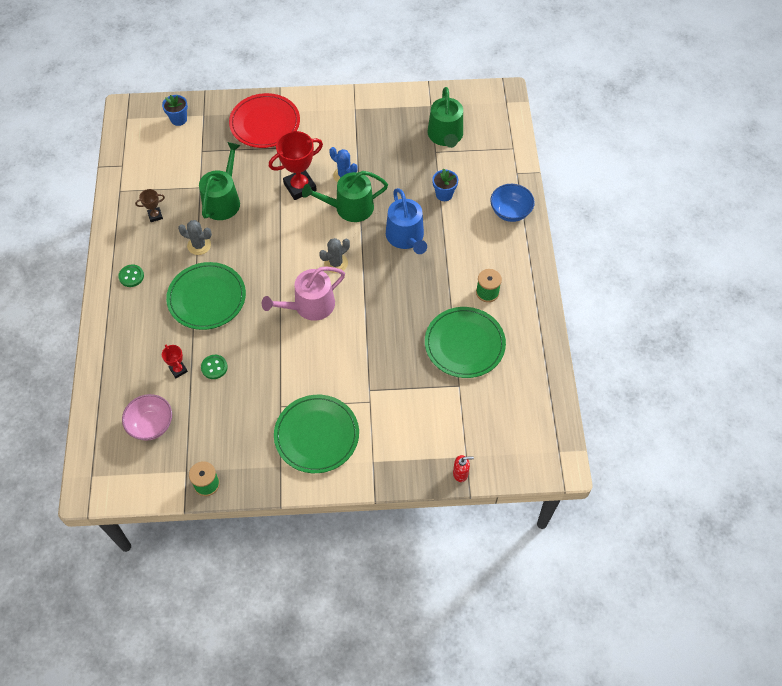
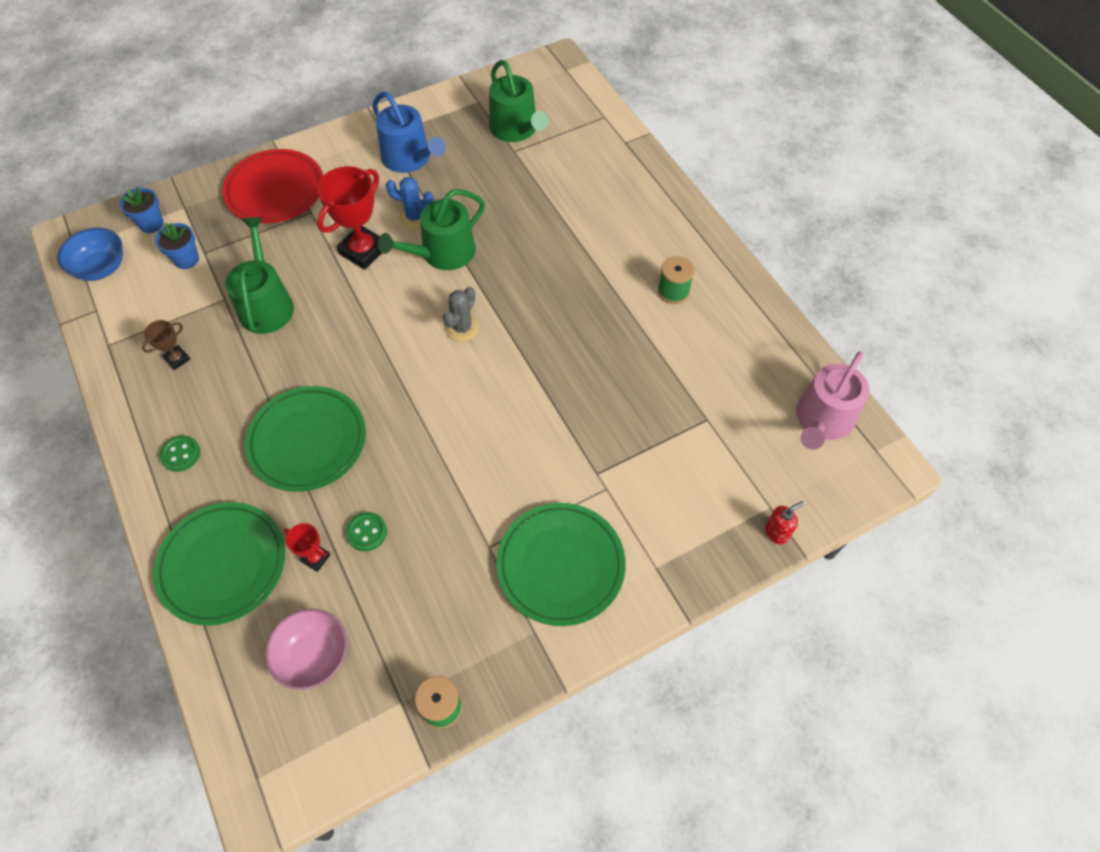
camera: 25 degrees left, 0 degrees up
(199, 245) = (261, 375): grey cactus -> none
(310, 306) = (457, 395): pink watering can -> pink watering can (822, 420)
(406, 237) = (535, 263): blue watering can -> blue watering can (409, 158)
(444, 194) = (553, 196): blue flower pot -> blue flower pot (186, 259)
(464, 344) = (683, 365): green plate -> green plate (222, 564)
(510, 212) = (644, 188): blue bowl -> blue bowl (101, 268)

